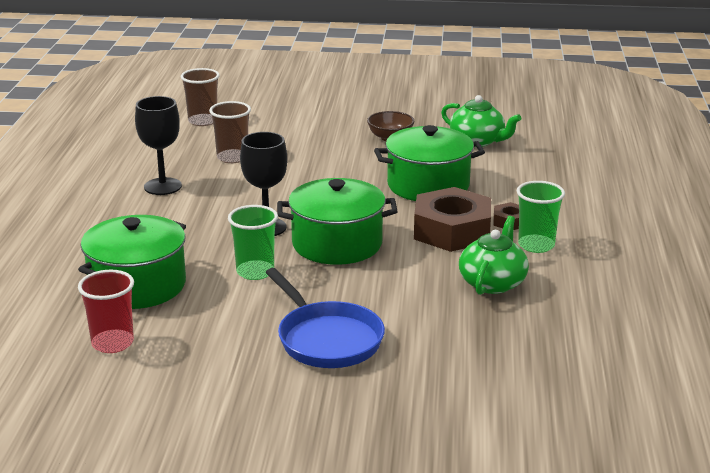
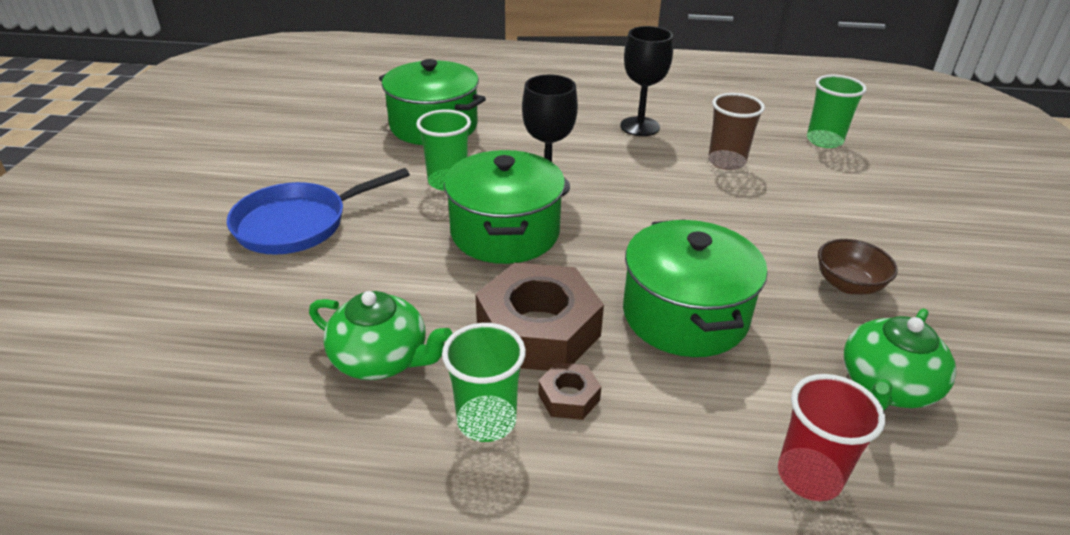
camera: 90 degrees right, 10 degrees up
(112, 343) = (340, 121): red cup -> red cup (809, 476)
(203, 121) = (824, 140): brown cup -> green cup

